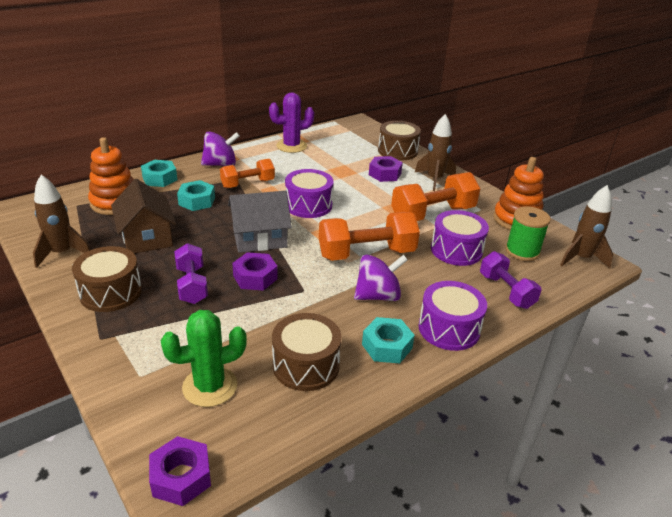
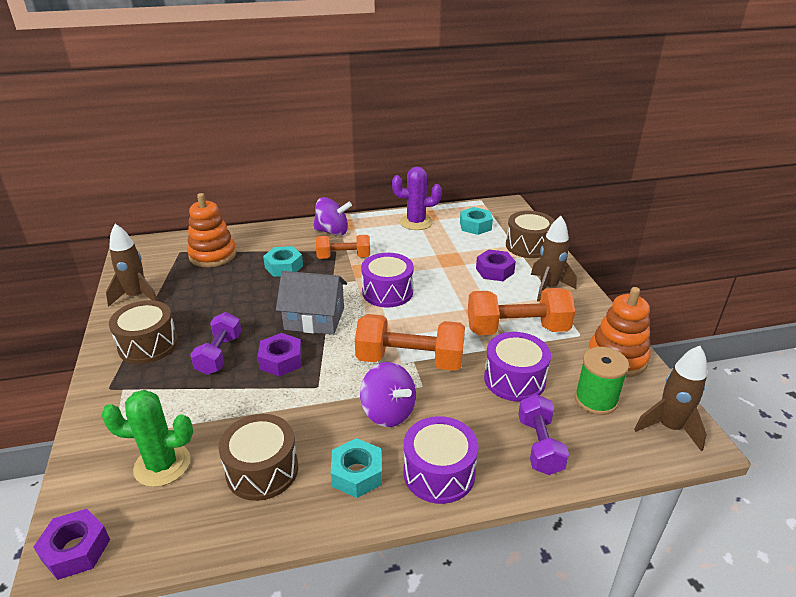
camera: 25 degrees right, 0 degrees up
(146, 237) = (215, 296): brown house -> none
(160, 178) = (267, 237): turquoise nut -> turquoise nut (475, 226)
(378, 296) = (388, 412): purple spinning top -> purple spinning top turned 45 degrees clockwise

